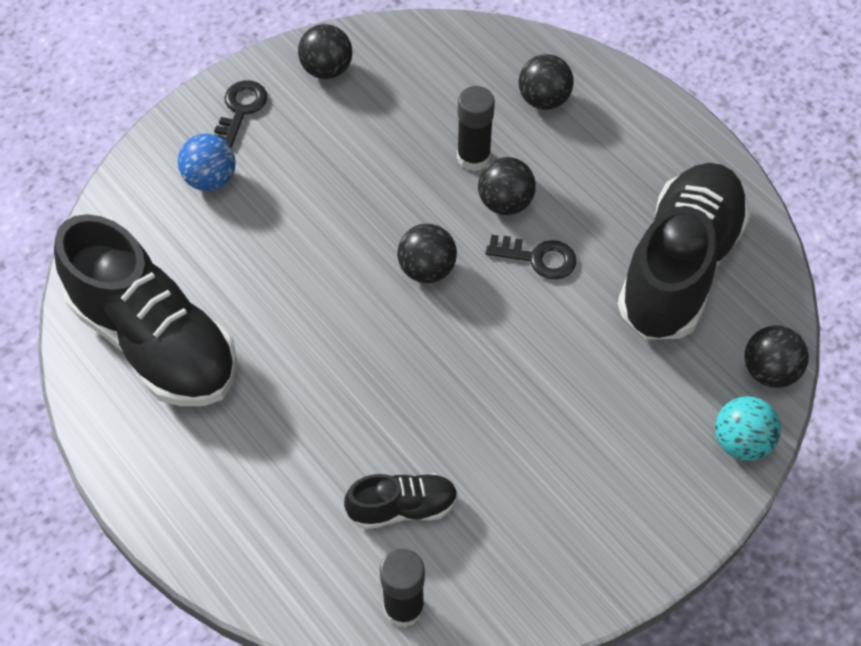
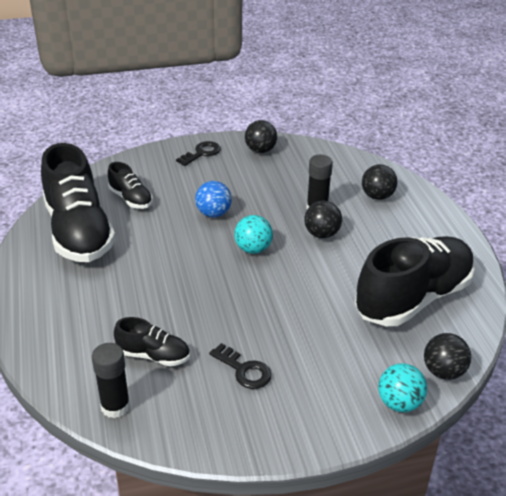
camera: 25 degrees right, 20 degrees down
(191, 246) = (131, 199): none -> black shoe
(210, 179) = (163, 176): blue ball -> blue ball (213, 213)
(427, 269) = (253, 249): black ball -> turquoise ball
(538, 258) = (324, 265): black key -> black key (244, 370)

